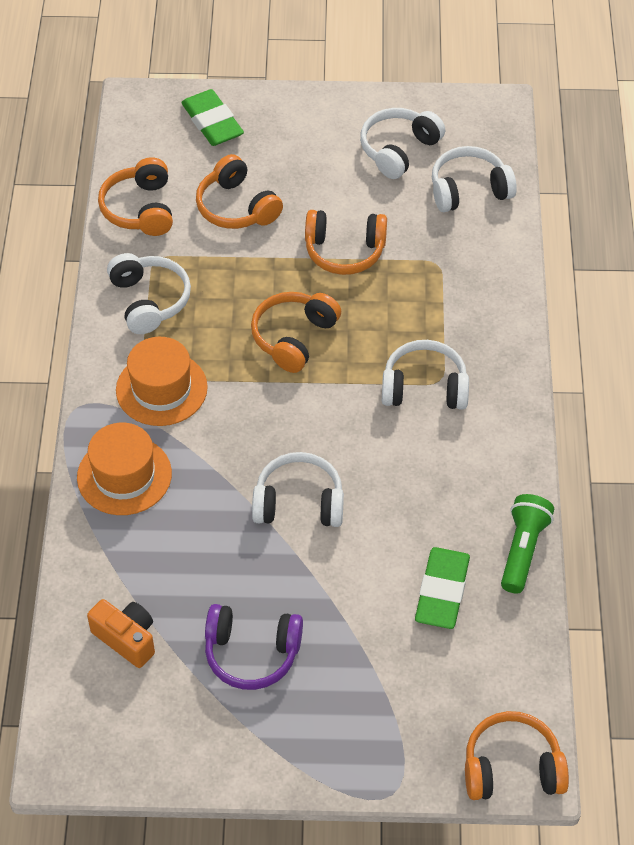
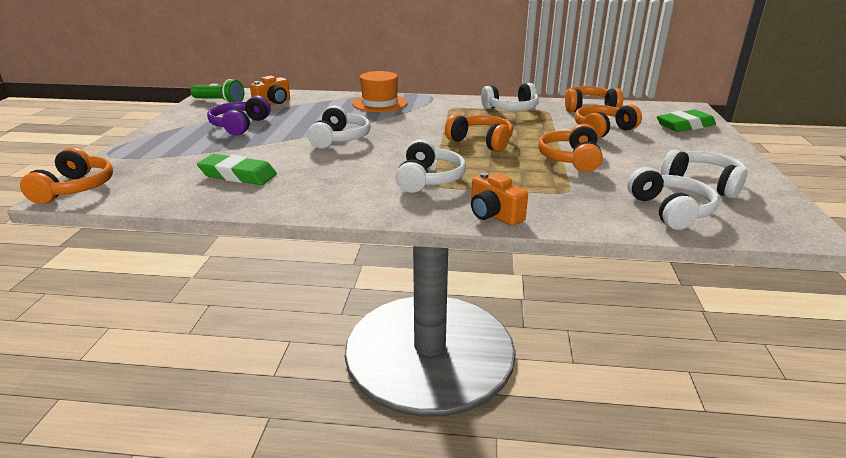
camera: 95 degrees right, 25 degrees down
(161, 389) = (440, 111): orange hat -> none
(504, 328) = (494, 215): none -> orange camera
(523, 550) = (251, 206): green flashlight -> green flashlight (219, 102)

